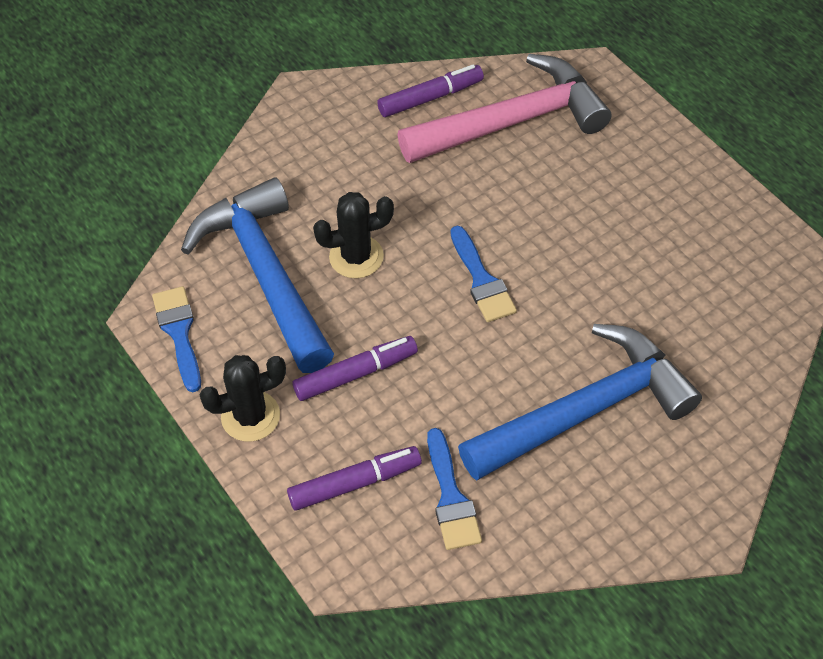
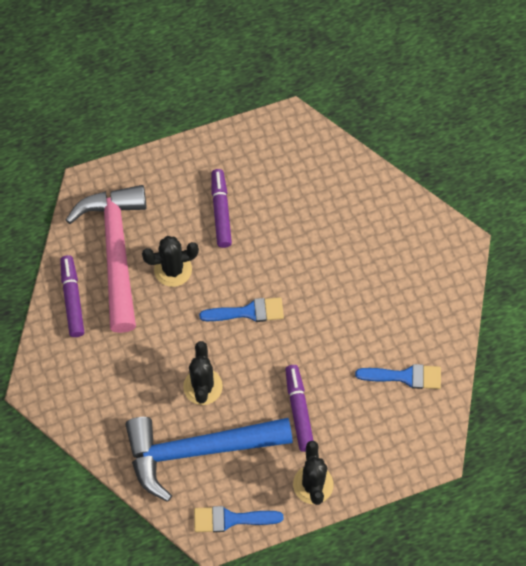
camera: 75 degrees left, 10 degrees up
(354, 483) = (380, 431): purple marker -> purple marker (221, 211)
(511, 185) = (173, 269): none -> black cactus
(586, 410) = (365, 280): blue hammer -> none

